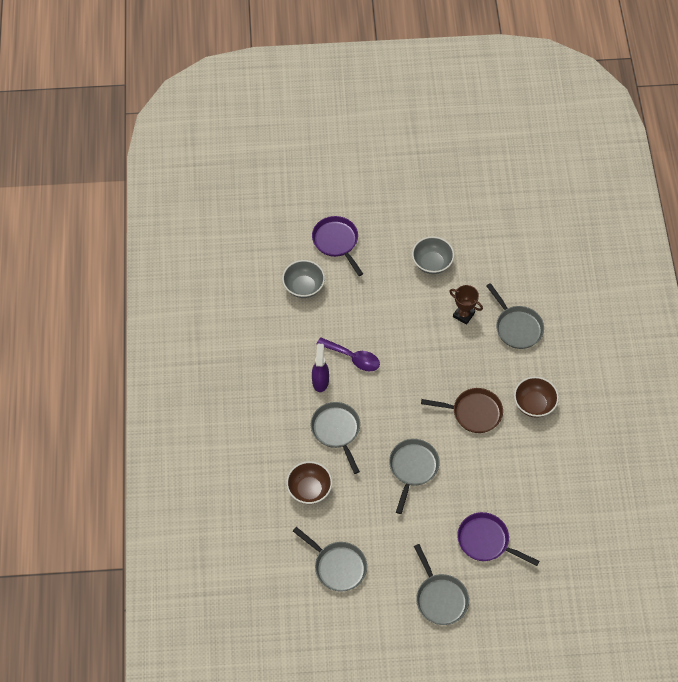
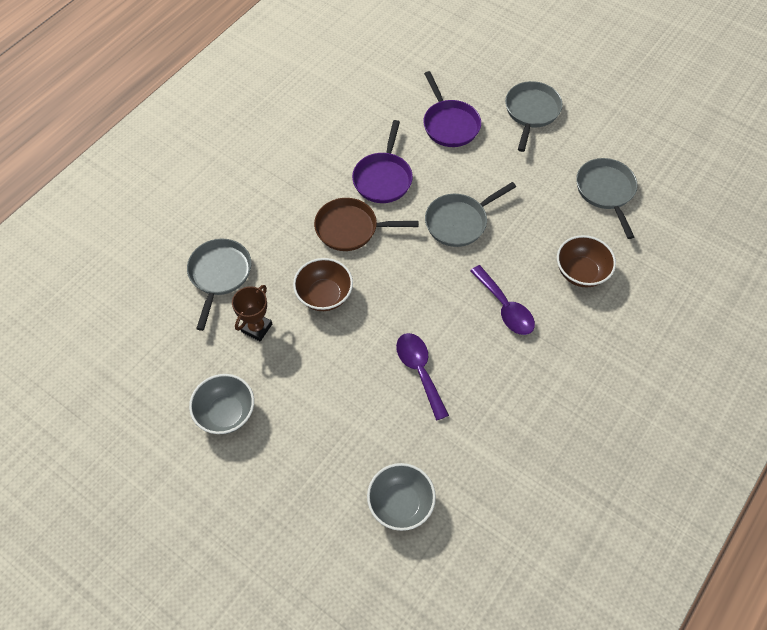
camera: 140 degrees left, 0 degrees up
(320, 381) = (478, 372): purple spray bottle -> none
(336, 242) = (306, 534): purple pan -> purple pan (383, 178)
(336, 431) = (505, 307): grey pan -> purple spoon
(463, 315) = (257, 328): brown trophy -> brown trophy turned 45 degrees clockwise
(473, 412) = (351, 228): brown pan -> brown pan turned 45 degrees counterclockwise
(534, 404) = (287, 196): brown bowl -> brown bowl (324, 295)

